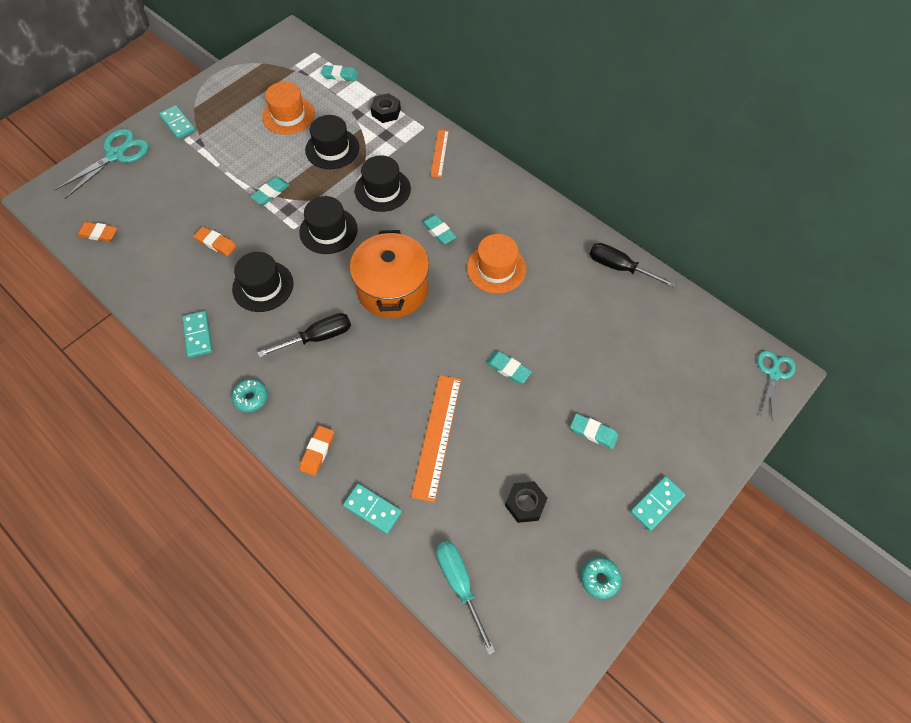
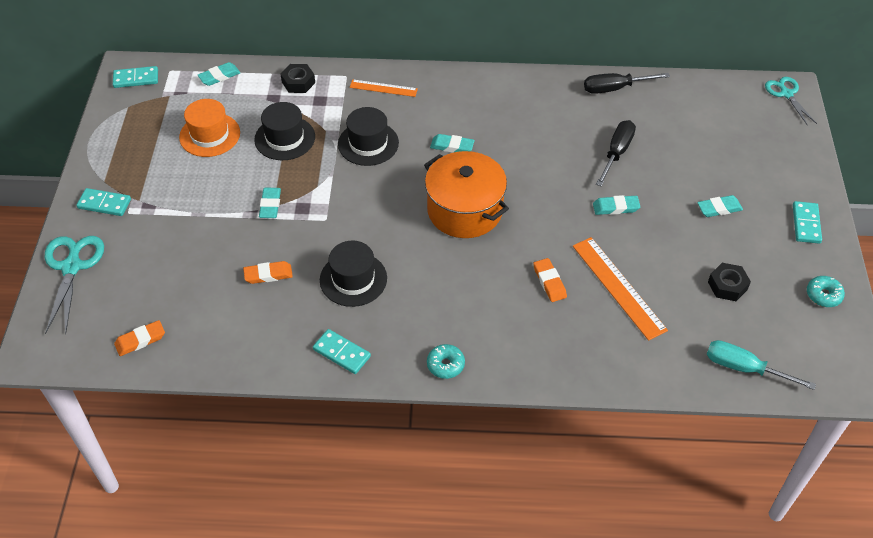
camera: 40 degrees left, 10 degrees down
(317, 451) = (544, 362): orange eraser -> orange eraser (549, 282)
(318, 337) = (447, 284): black screwdriver -> black screwdriver (617, 152)
(328, 230) = (359, 202): black hat -> none
(372, 509) = (630, 369): turquoise domino -> turquoise domino (136, 79)
(439, 153) = (383, 88): orange ruler -> orange ruler turned 45 degrees counterclockwise
(496, 268) = (527, 145): orange hat -> none

